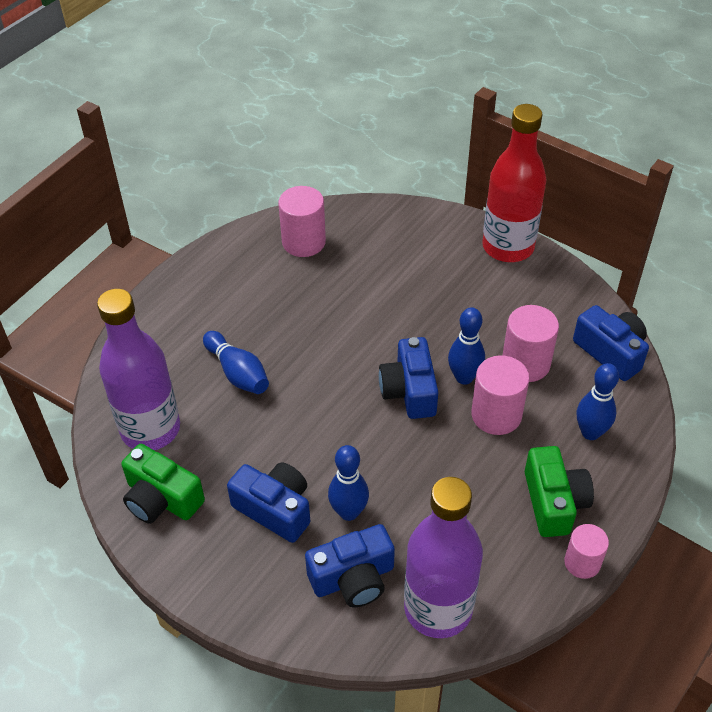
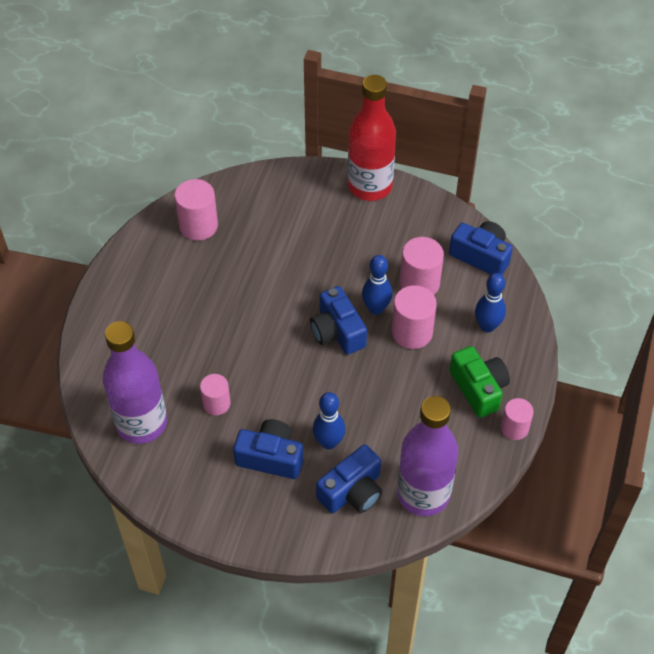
camera: 20 degrees left, 5 degrees up
(161, 499) = (177, 476): green camera -> none
(238, 373) = (192, 356): blue bowling pin -> none
(240, 431) = (216, 404): none -> pink cylinder

